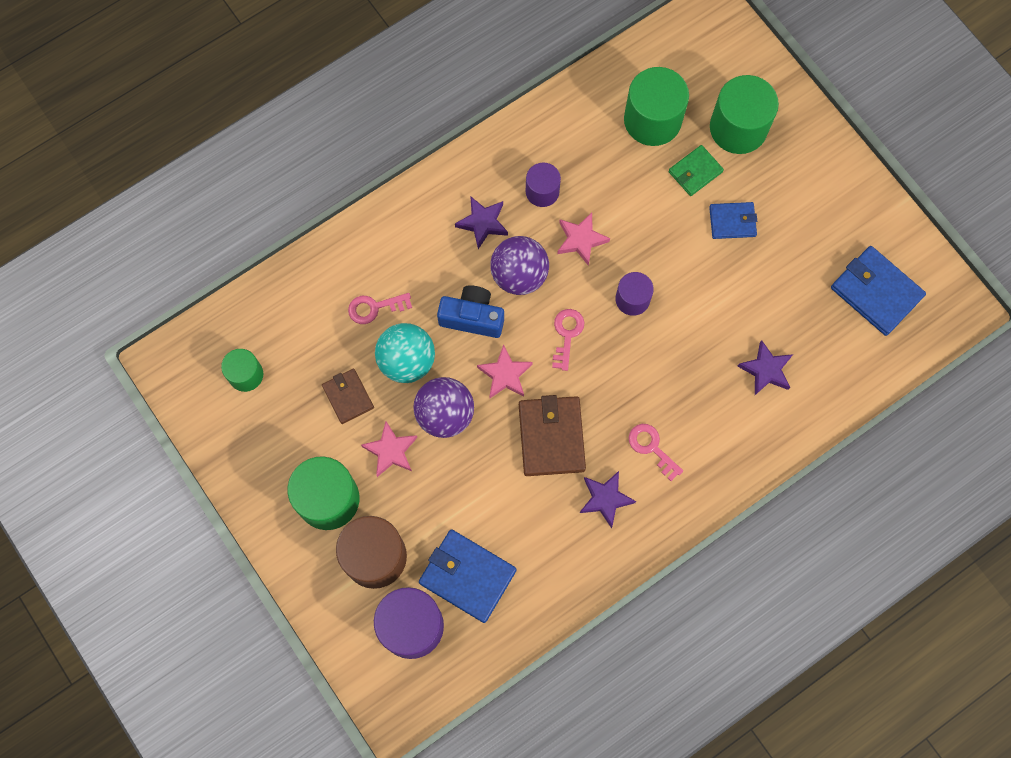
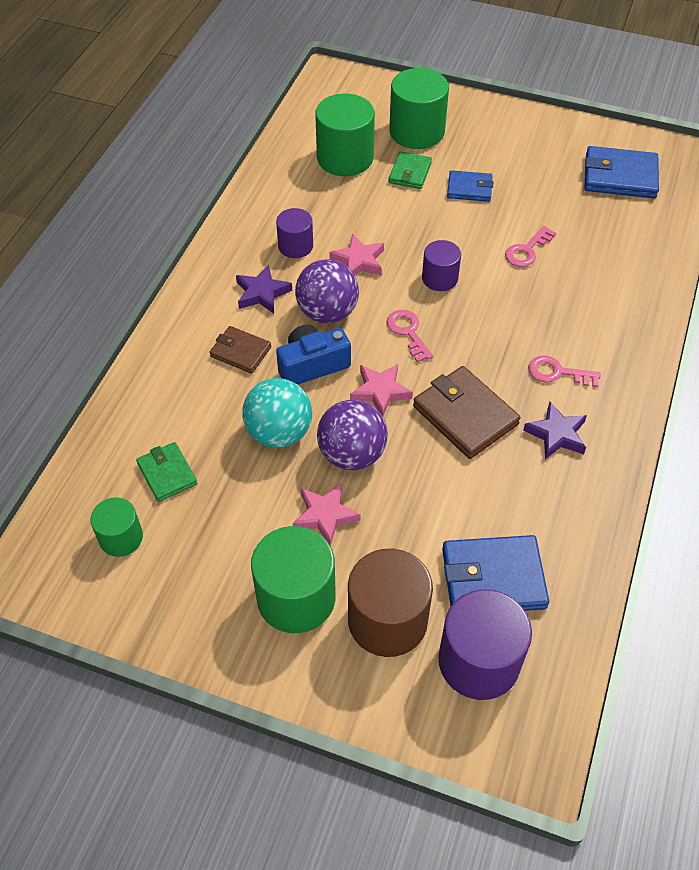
camera: 35 degrees left, 20 degrees down
(307, 343) = (167, 473): none -> green wallet
(348, 397) = (244, 495): brown wallet -> brown wallet (240, 352)
(375, 308) = (213, 408): pink key -> pink key (527, 250)
(732, 222) = (469, 188): blue wallet -> blue wallet turned 45 degrees clockwise
(766, 370) = (592, 268): purple star -> none

